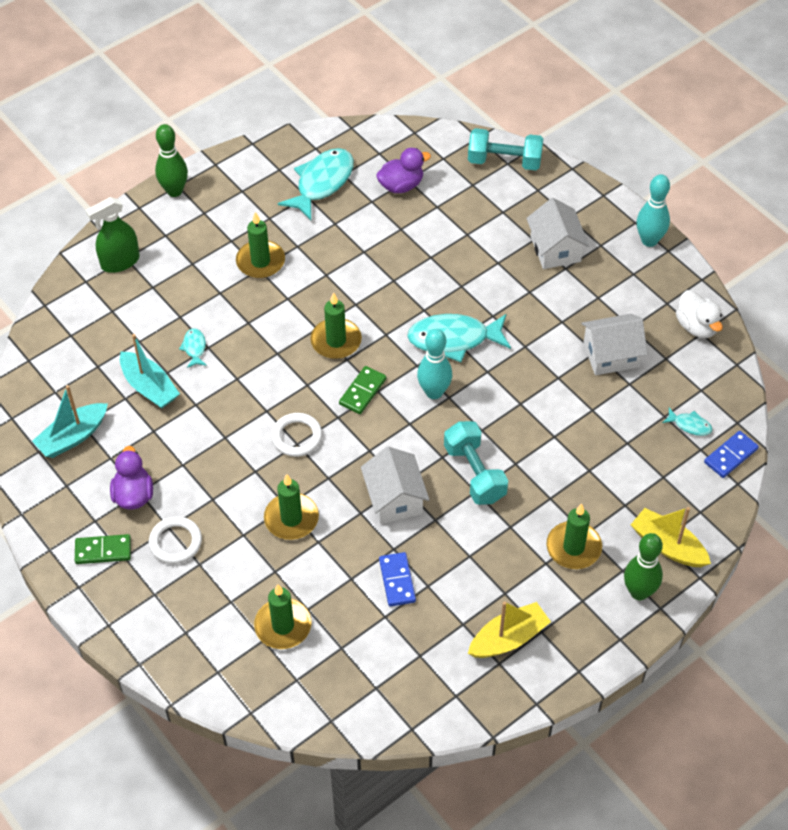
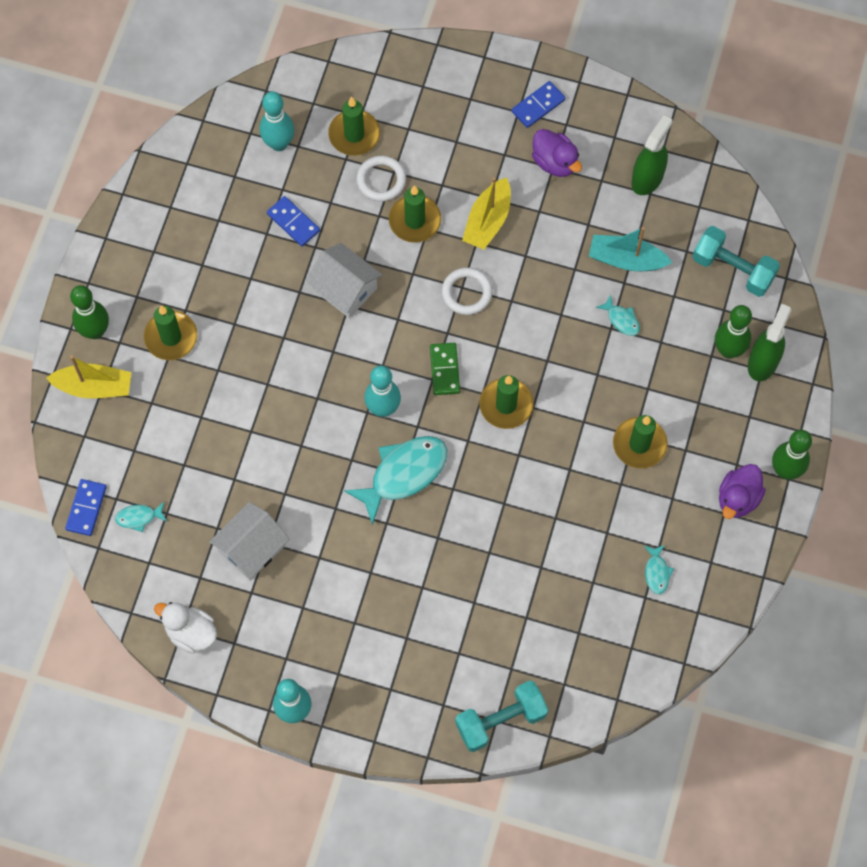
camera: 145 degrees right, 15 degrees up
(73, 437) = (647, 178): turquoise boat -> green spray bottle
(103, 551) = (538, 105): green domino -> blue domino
(136, 283) = (728, 350): none -> green bowling pin
(175, 542) = (489, 146): white ring -> white ring (381, 180)
(322, 183) = (656, 572): turquoise fish -> turquoise fish, size x0.46
(357, 660) = (279, 143): none -> turquoise bowling pin
(401, 185) = (579, 620): purple duck -> purple duck (738, 498)
(474, 473) = (295, 353): turquoise dumbbell -> turquoise dumbbell (733, 269)
(508, 638) = (175, 230): yellow boat -> yellow boat (487, 221)
(555, 249) = (378, 639): white house -> none

